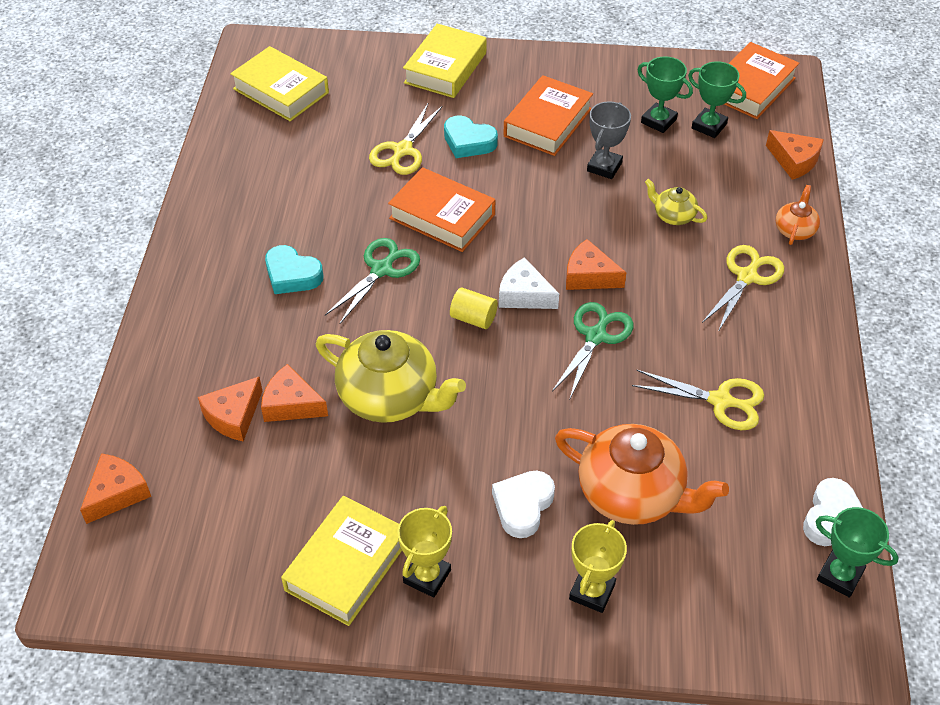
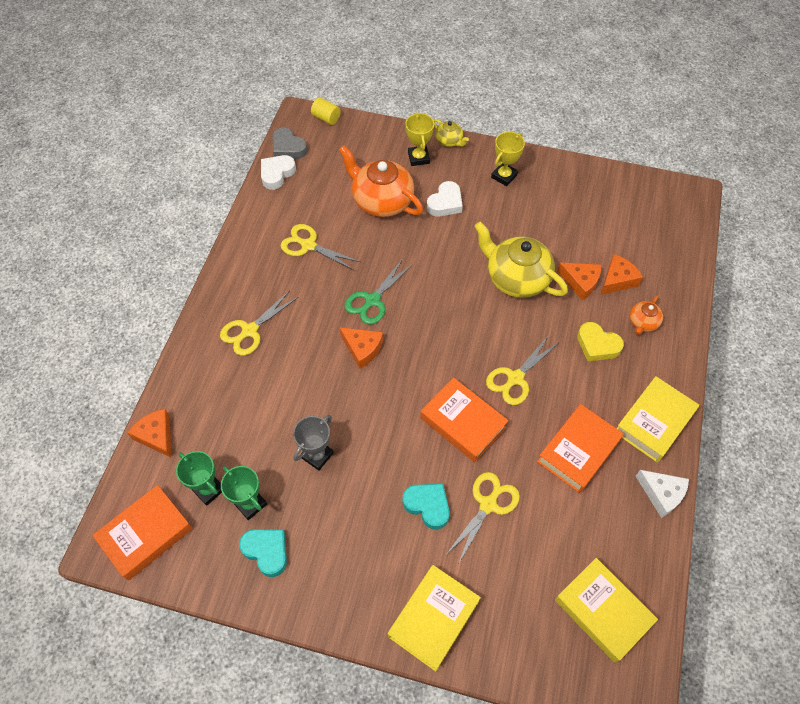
camera: 170 degrees left, 10 degrees up
(117, 493) = (683, 242): orange cheese -> none
(271, 322) = (597, 345): none -> yellow heart
(292, 275) = (583, 384): turquoise heart -> turquoise heart (266, 551)
(347, 566) = (547, 187): yellow book -> yellow book (653, 422)
(381, 270) = (515, 378): green scissors -> yellow scissors
(473, 318) = (453, 327): yellow cylinder -> yellow cylinder (326, 118)
(524, 295) = (413, 340): white cheese -> white cheese (662, 494)
(547, 122) = (351, 519): orange book -> orange book (578, 451)
(592, 592) = (418, 158): yellow trophy -> yellow trophy turned 45 degrees counterclockwise
(673, 215) = (280, 394): yellow teapot -> yellow teapot (449, 141)
(795, 230) = (194, 366): orange teapot -> orange teapot (642, 322)
(840, 576) = (288, 148): green trophy -> grey heart

